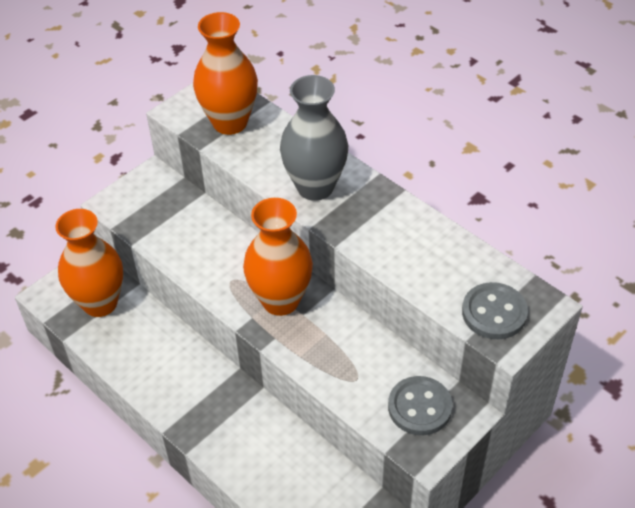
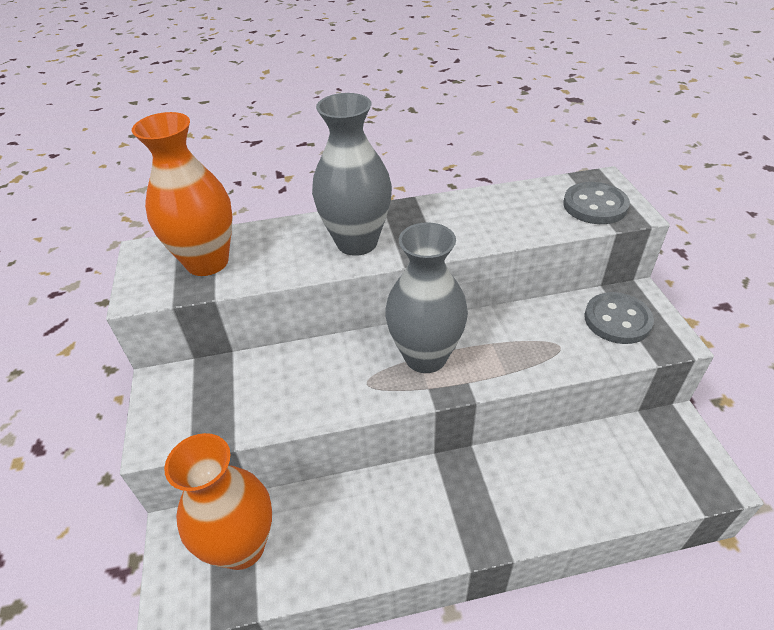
camera: 55 degrees left, 5 degrees down
(280, 300) = (425, 357): orange vase -> grey vase

